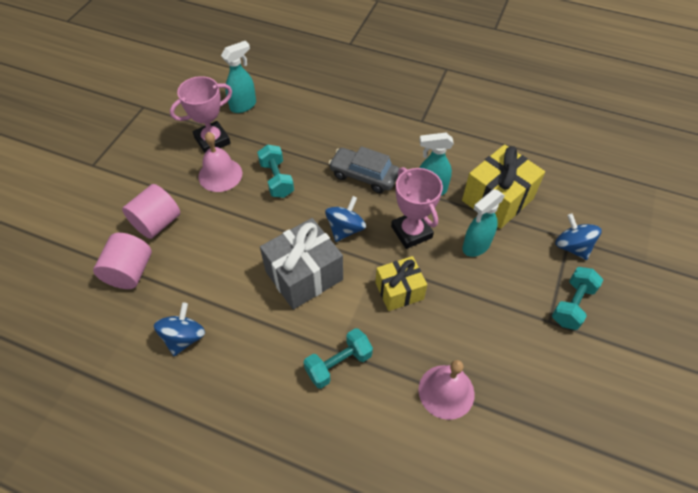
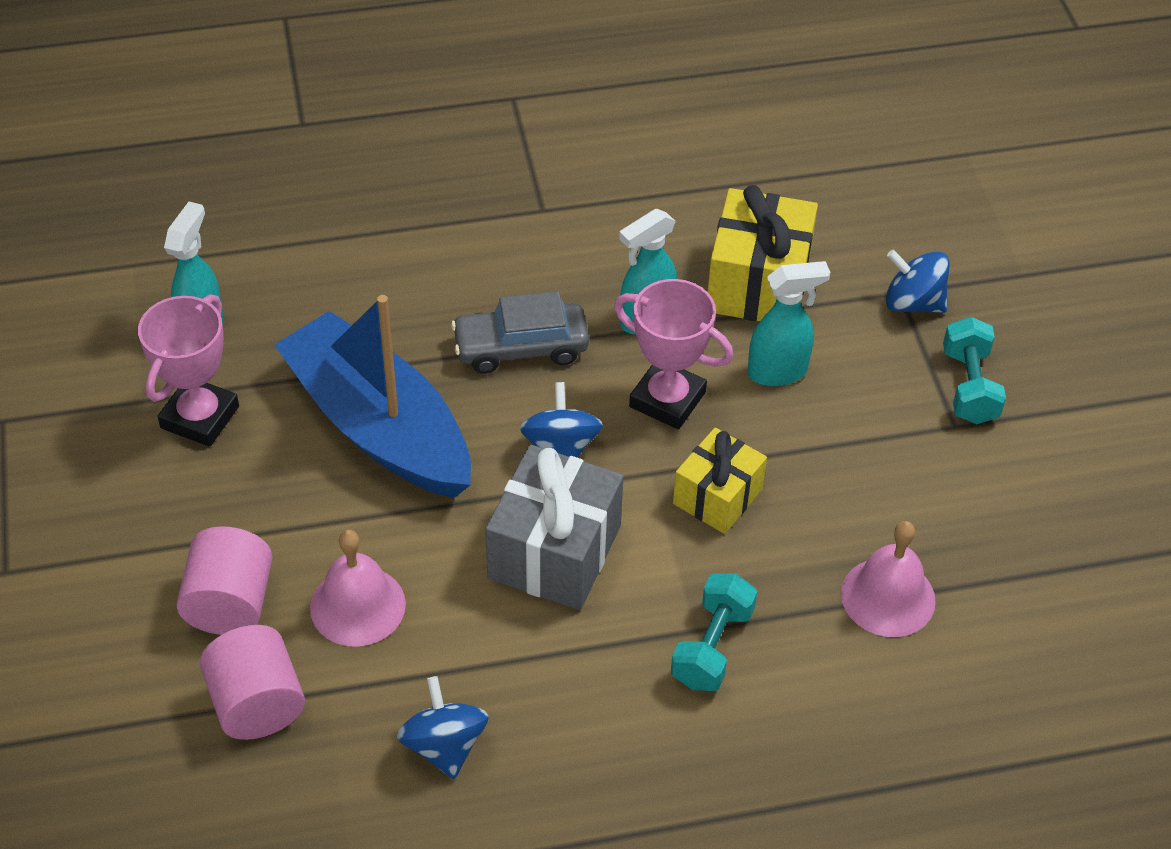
camera: 35 degrees left, 5 degrees down
(220, 174) = (269, 468): pink bell -> pink bell (357, 605)
(277, 179) = (378, 426): turquoise dumbbell -> blue boat
(475, 246) = (778, 372): turquoise spray bottle -> turquoise spray bottle turned 120 degrees counterclockwise

